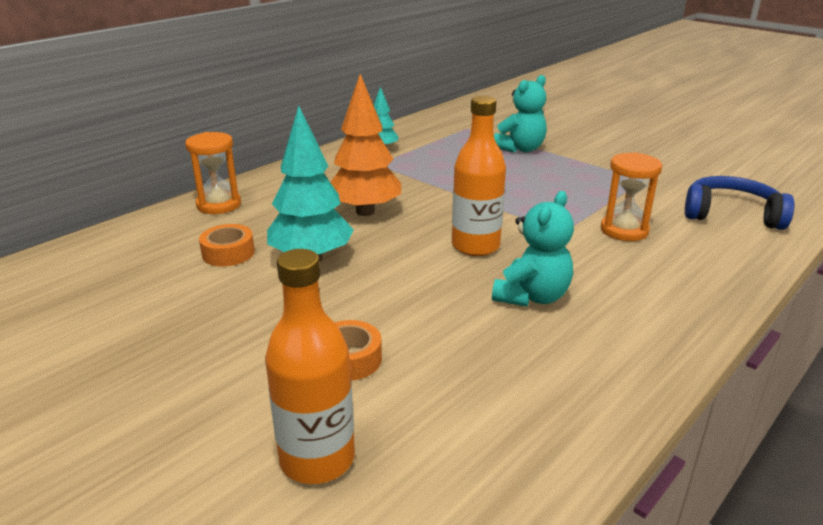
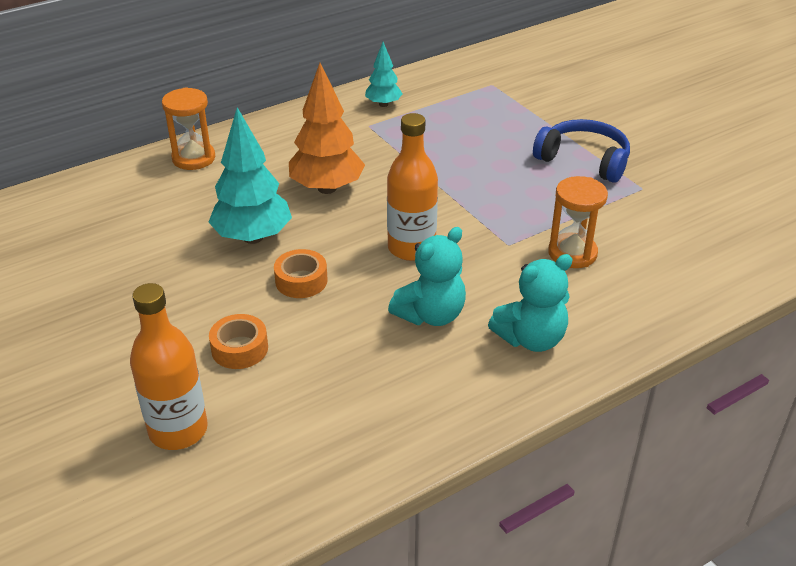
camera: 15 degrees right, 10 degrees up
(228, 253) = (182, 219): orange tape -> orange tape (301, 281)
(520, 149) = (533, 125): turquoise teddy bear -> turquoise teddy bear (531, 339)
(731, 214) = (703, 251): blue headphones -> blue headphones (584, 160)

